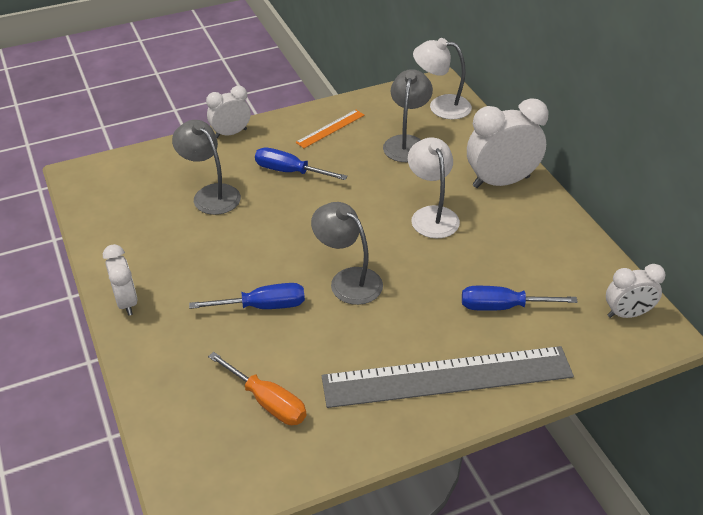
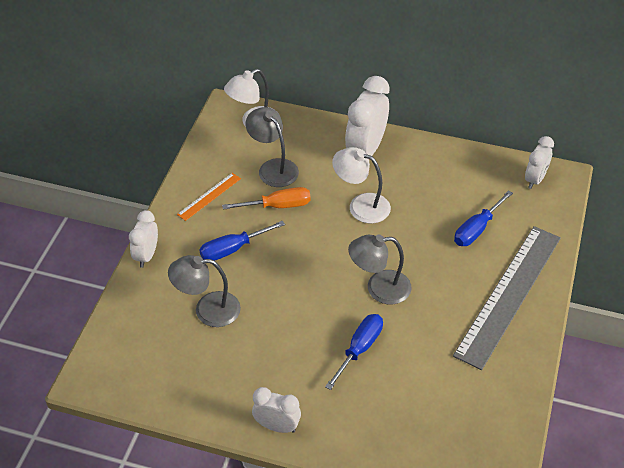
camera: 50 degrees left, 5 degrees up
(267, 401) = (449, 398): orange screwdriver -> orange screwdriver (277, 206)
(330, 128) = (209, 196): orange ruler -> orange ruler turned 45 degrees clockwise

